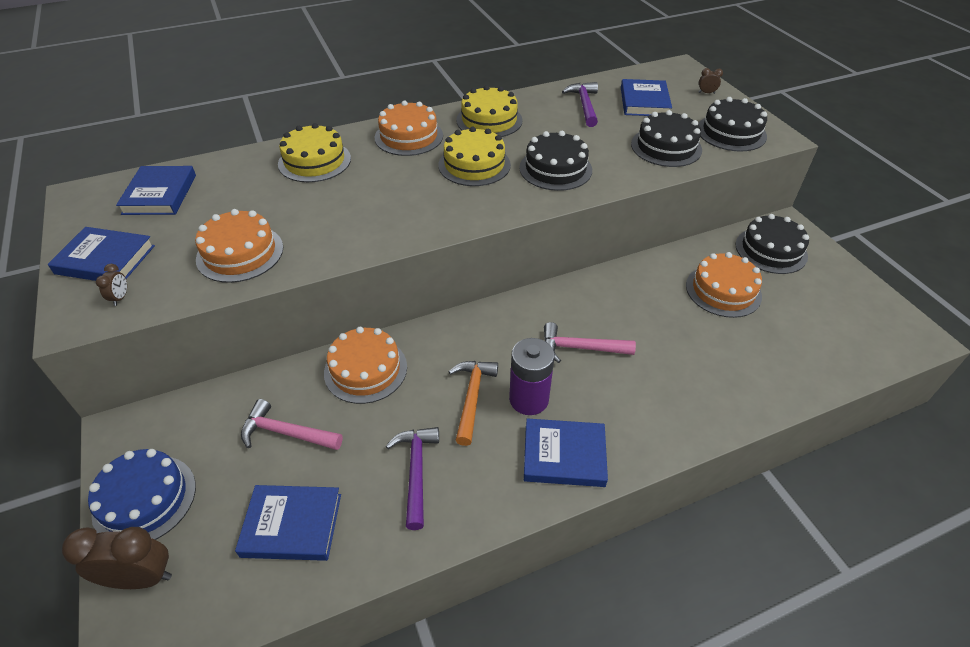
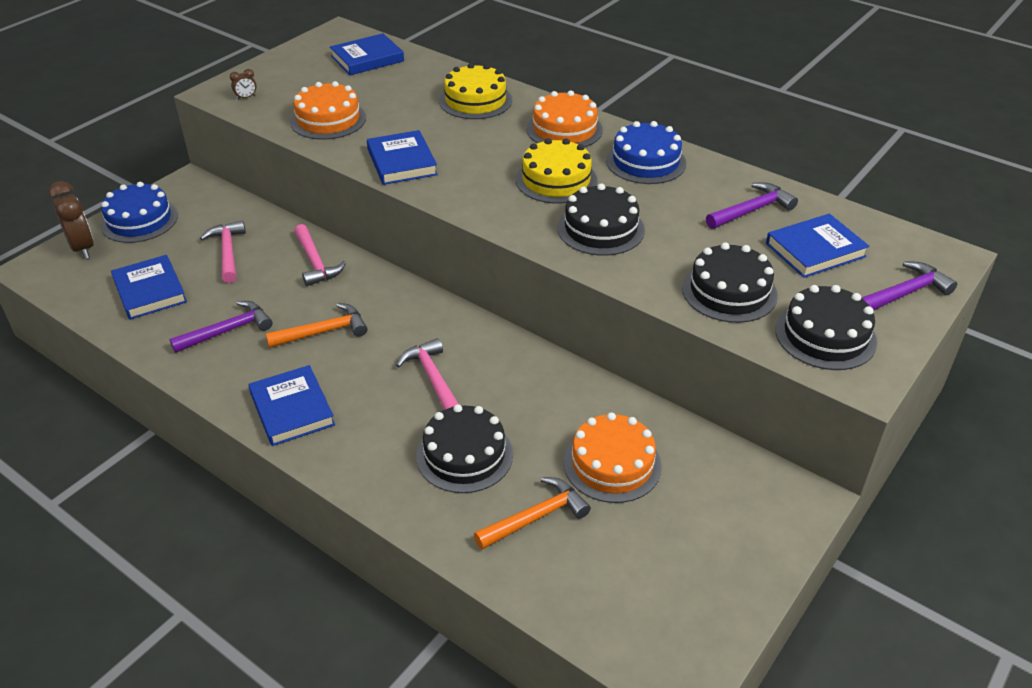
camera: 60 degrees right, 5 degrees down
(105, 260) = (279, 74): blue book -> blue book (402, 162)
(365, 369) = (315, 262): orange cake -> pink hammer
(489, 120) = (646, 162): yellow cake -> blue cake
(529, 399) = (343, 366): purple battery -> none
(706, 93) = (904, 293): brown clock -> purple hammer
(759, 348) = (536, 517): none -> orange hammer
(771, 250) = (733, 492): black cake -> black cake (464, 455)

